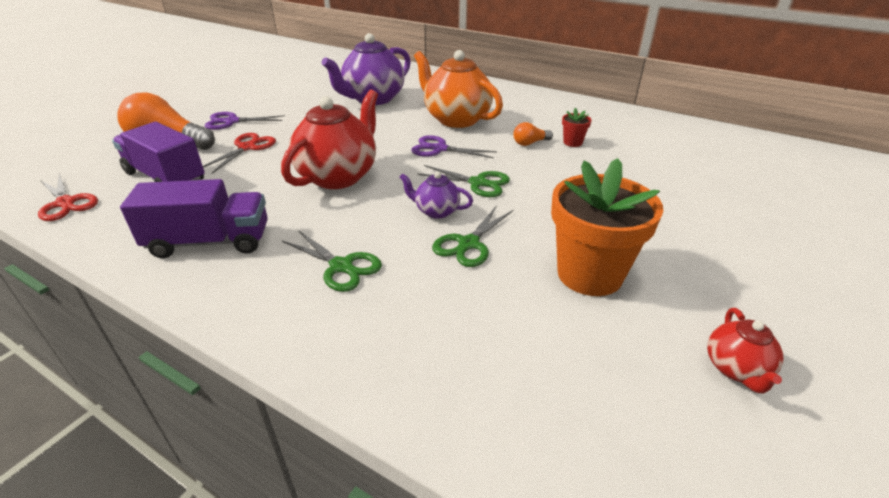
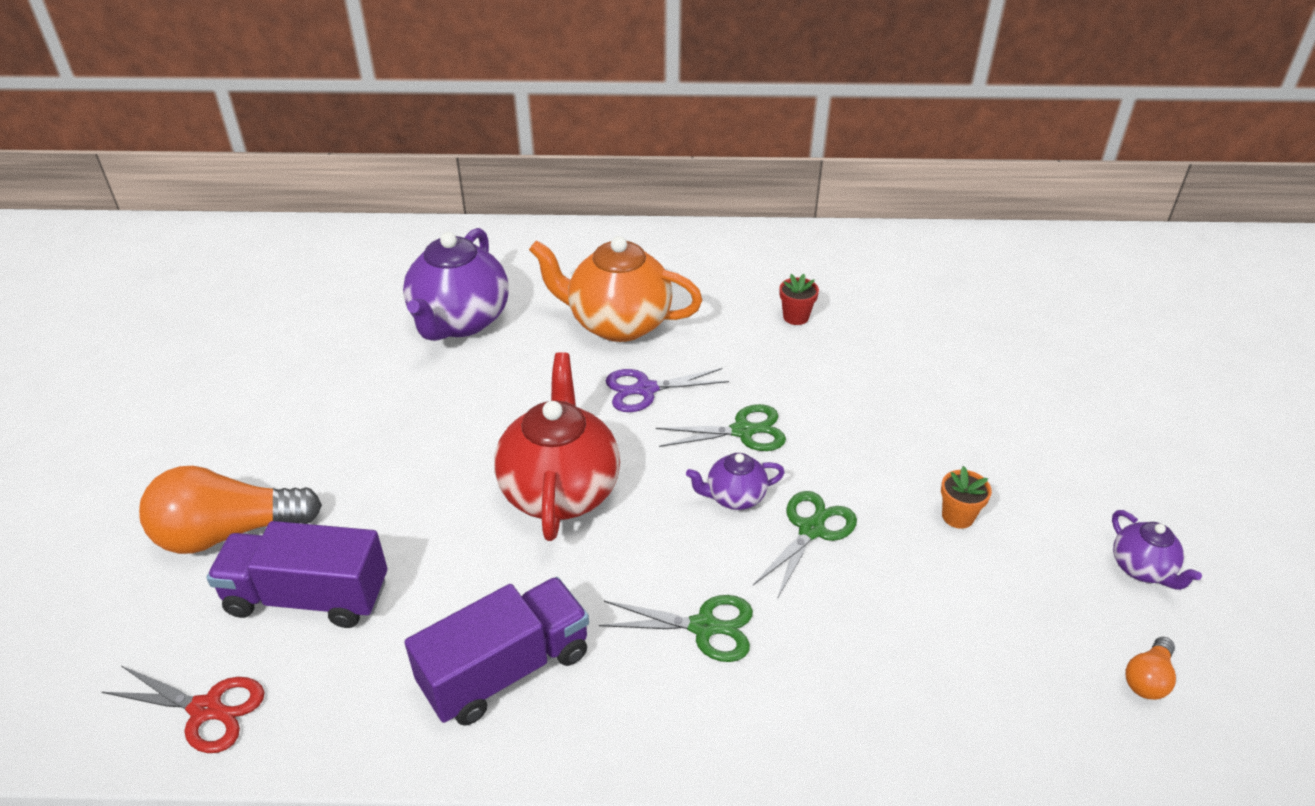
camera: 30 degrees left, 5 degrees up
(232, 121) = (282, 448): purple scissors -> none
(247, 147) = (370, 491): red scissors -> none
(469, 244) = (811, 530): green scissors -> green scissors turned 150 degrees counterclockwise
(530, 143) = (747, 336): orange light bulb -> orange light bulb (1147, 678)
(589, 274) = (957, 516): orange flower pot -> orange flower pot, size x0.43
(736, 369) = (1142, 569): red teapot -> purple teapot

